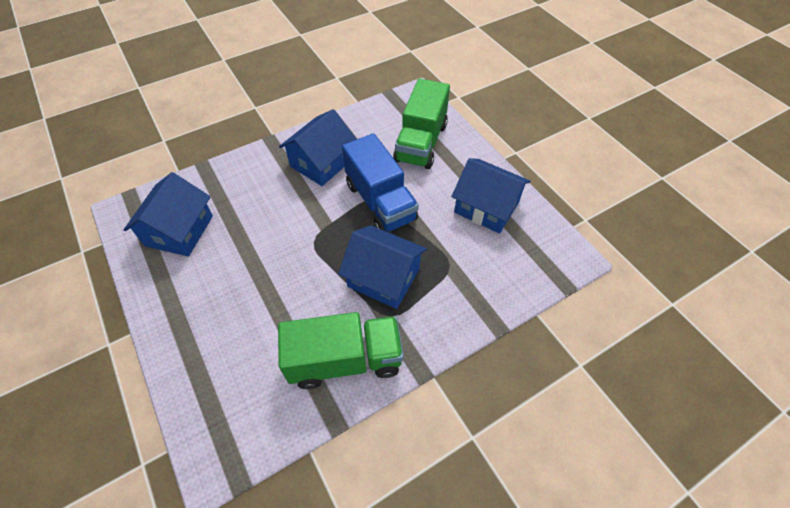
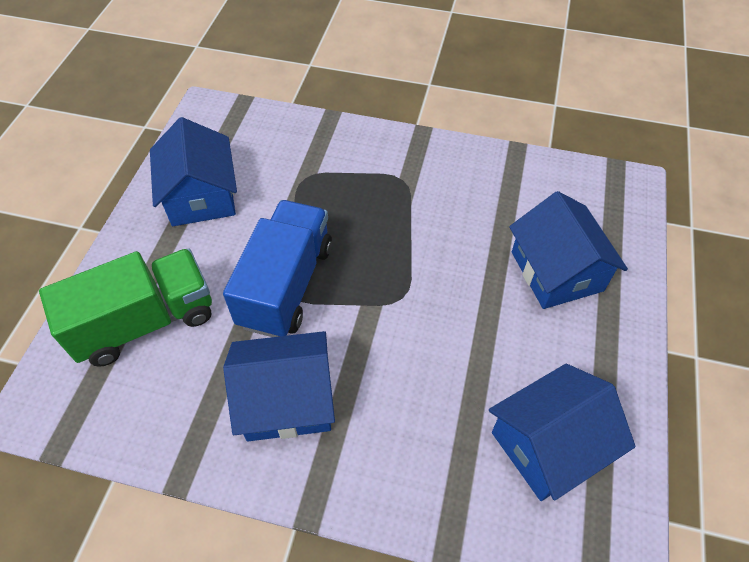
camera: 135 degrees left, 0 degrees up
(345, 360) = (473, 177): green truck -> none
(383, 277) = (373, 210): blue house -> blue house (556, 271)

